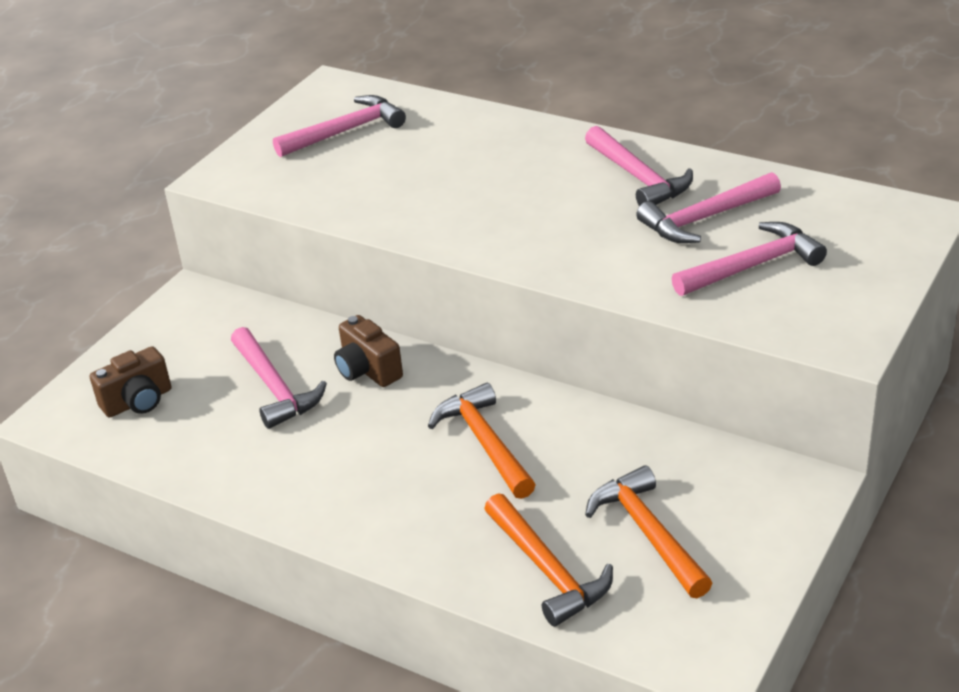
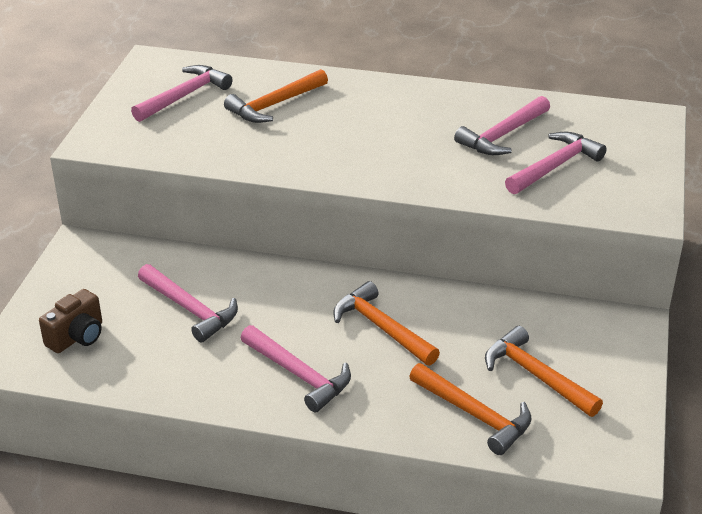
camera: 20 degrees left, 0 degrees up
(368, 370) = (261, 285): brown camera -> none
(443, 152) = (274, 105): none -> orange hammer
(639, 178) = (438, 110): pink hammer -> pink hammer (299, 375)

